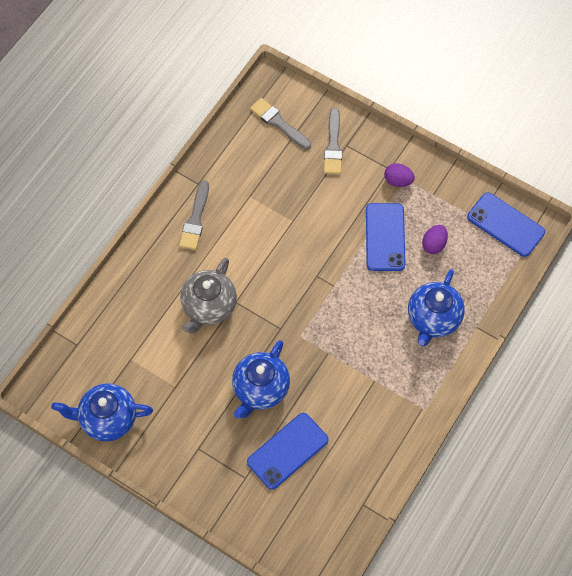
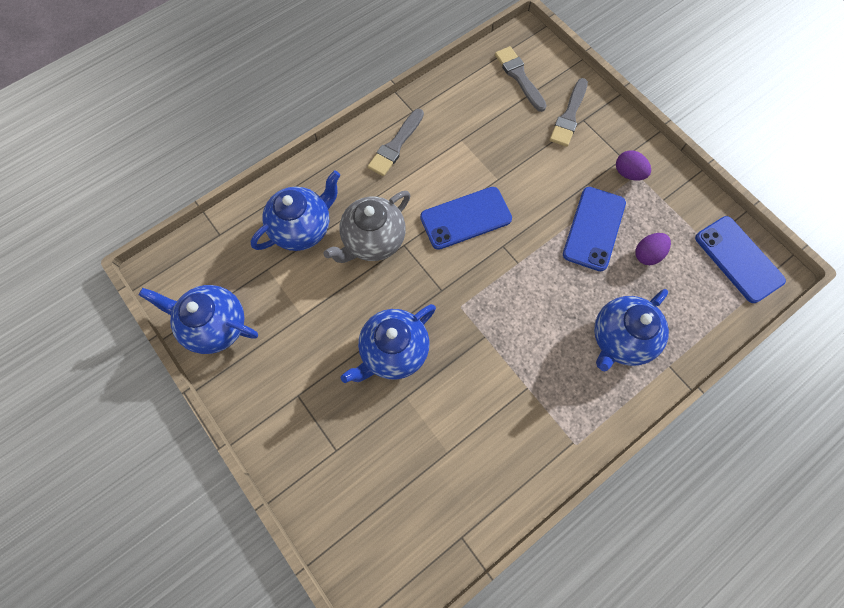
camera: 20 degrees right, 5 degrees up
(145, 316) = (303, 228): none -> blue teapot
(287, 451) = (396, 436): blue phone -> blue phone (465, 218)

